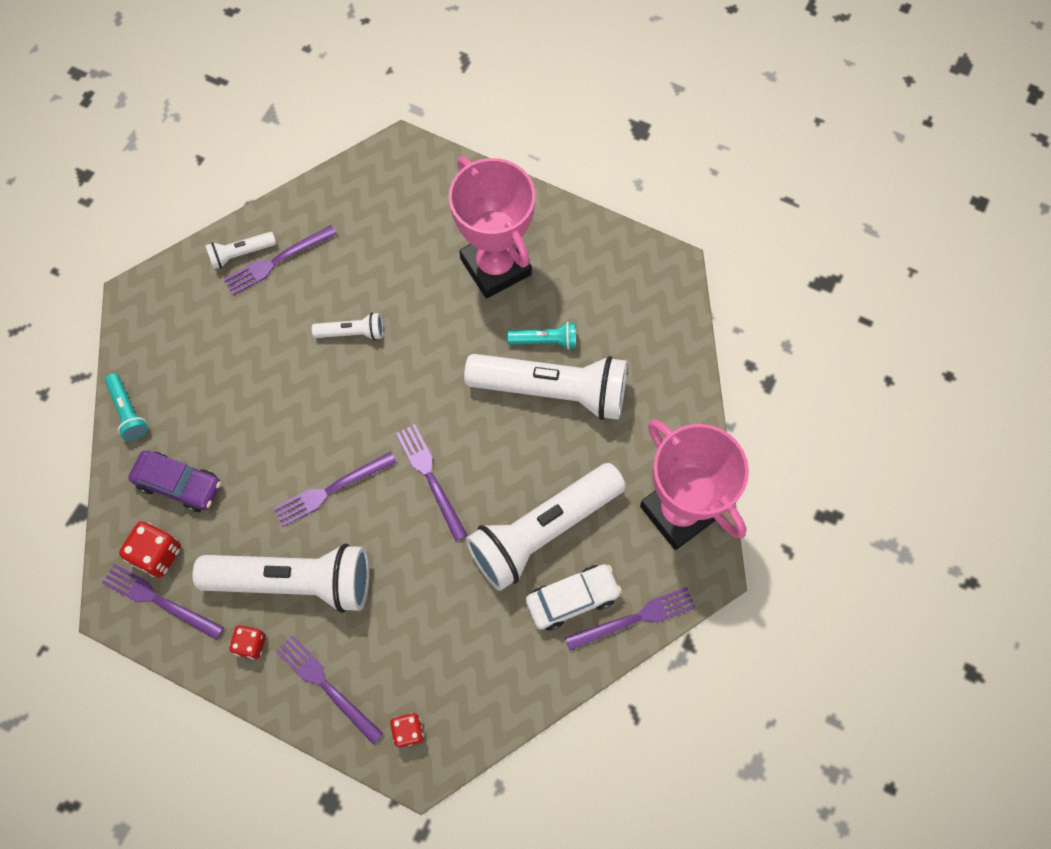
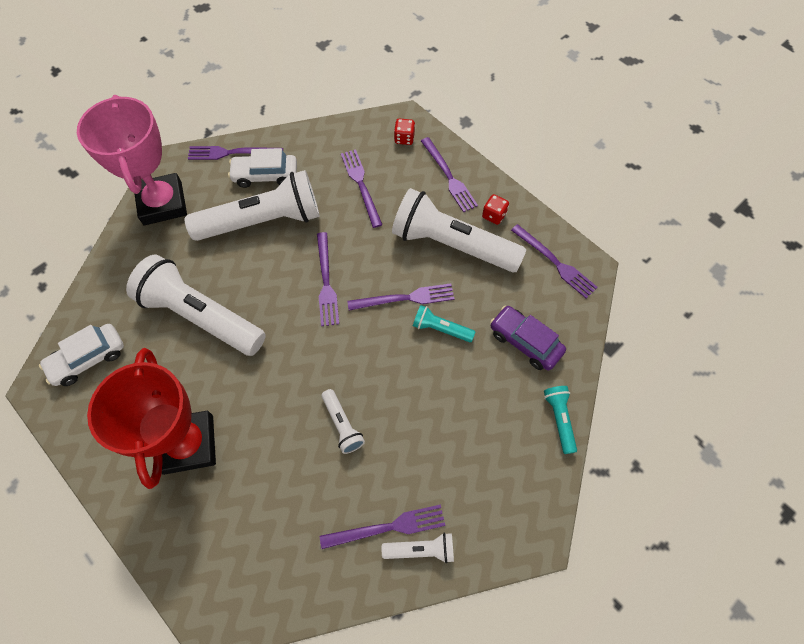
camera: 160 degrees left, 5 degrees down
(157, 554) = (551, 295): red dice -> none
(352, 332) = (342, 425): white flashlight -> white flashlight turned 135 degrees counterclockwise
(440, 629) = (361, 185): none -> purple fork
(495, 266) = (188, 444): pink trophy -> red trophy
(544, 341) = (184, 359): turquoise flashlight -> turquoise flashlight (441, 329)
(644, 308) = (88, 359): none -> white car

